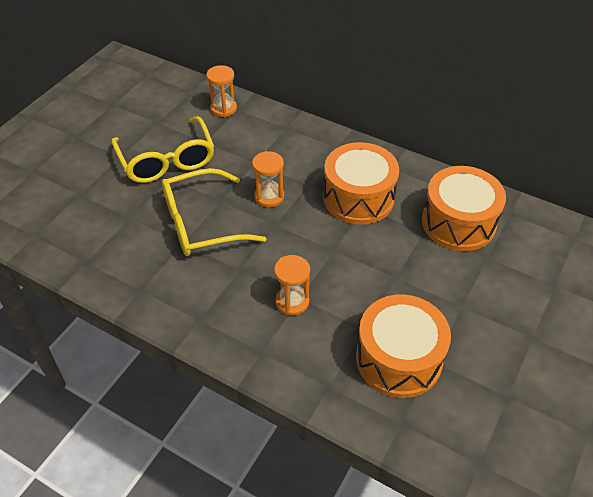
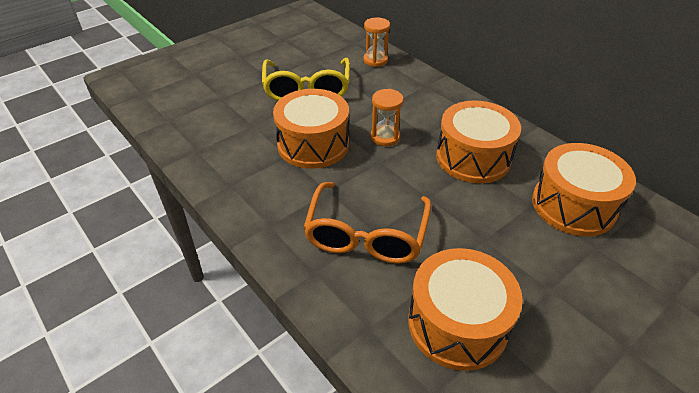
camera: 20 degrees right, 5 degrees down
(202, 223) = (313, 144): yellow glasses -> orange drum
(292, 302) = (366, 234): orange hourglass -> orange glasses

